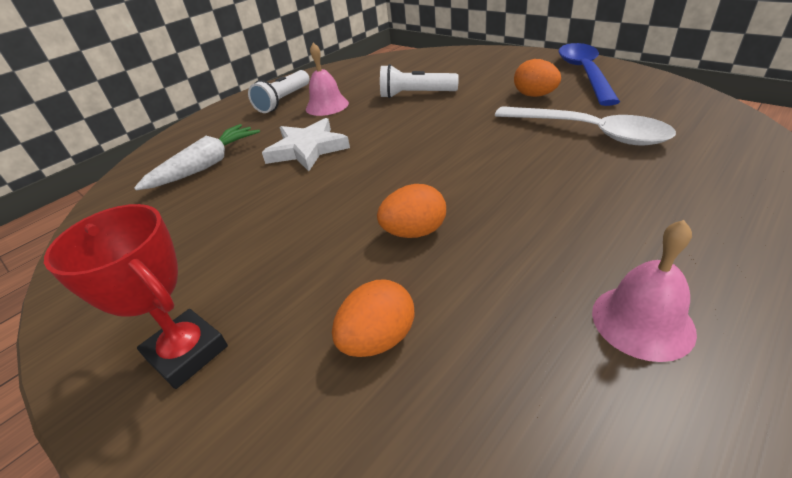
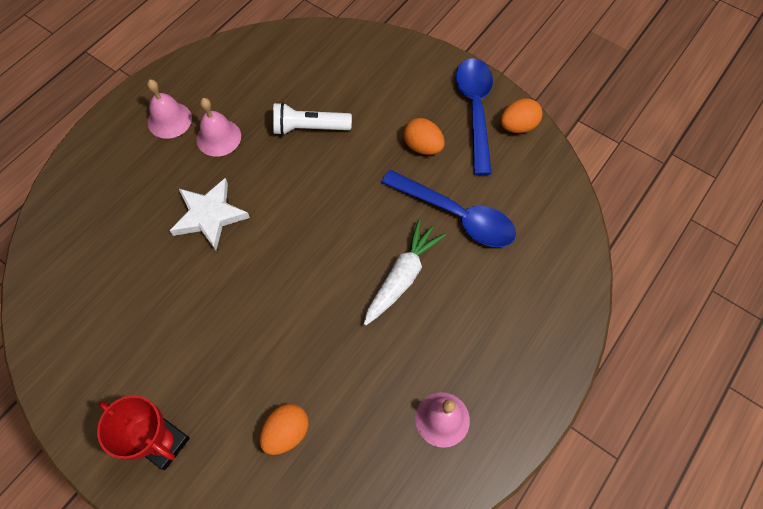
camera: 10 degrees left, 25 degrees up
(206, 166) = (115, 234): white carrot -> white carrot (402, 277)
(284, 100) = (169, 120): white flashlight -> pink bell
(414, 232) = (308, 335): orange egg -> orange egg (518, 126)
(589, 132) = (456, 215): white spoon -> blue spoon

